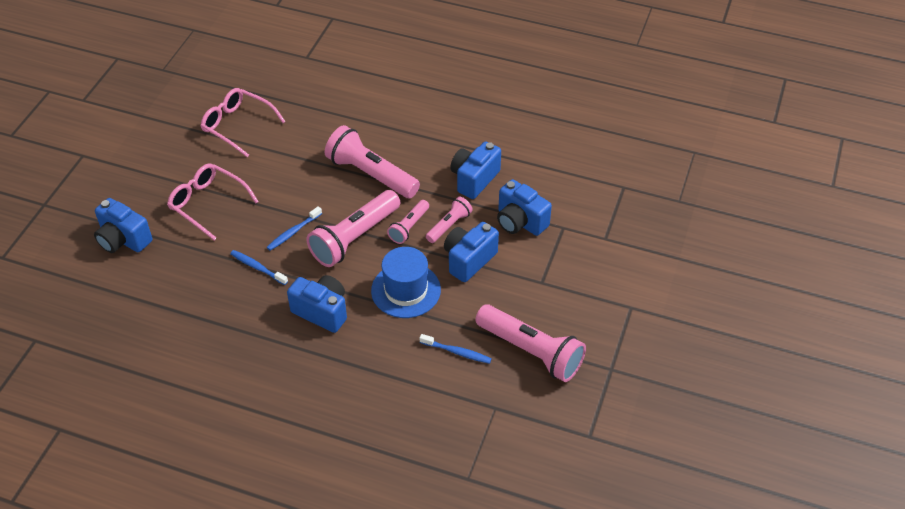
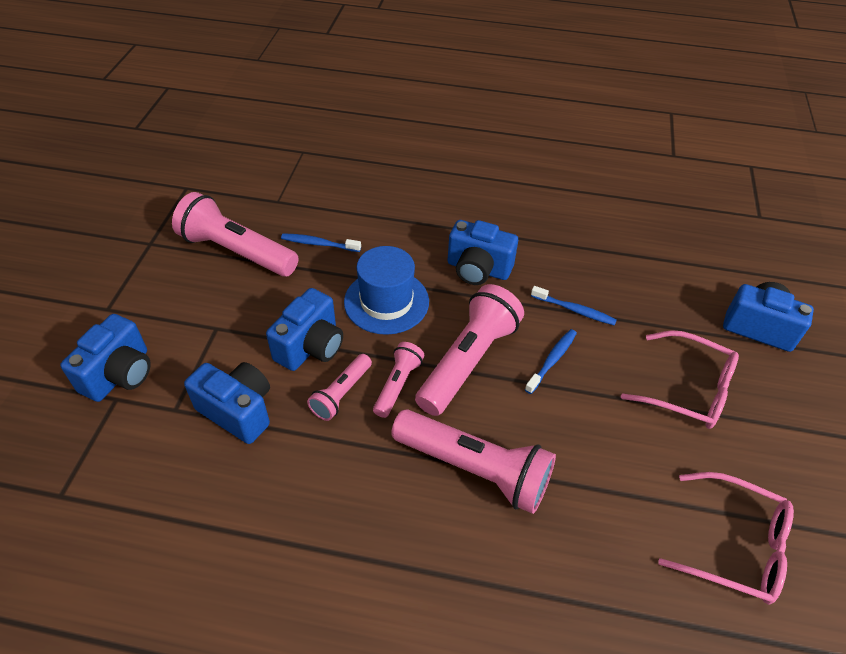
camera: 170 degrees right, 0 degrees up
(474, 179) = (308, 480): blue camera -> blue camera (120, 374)

